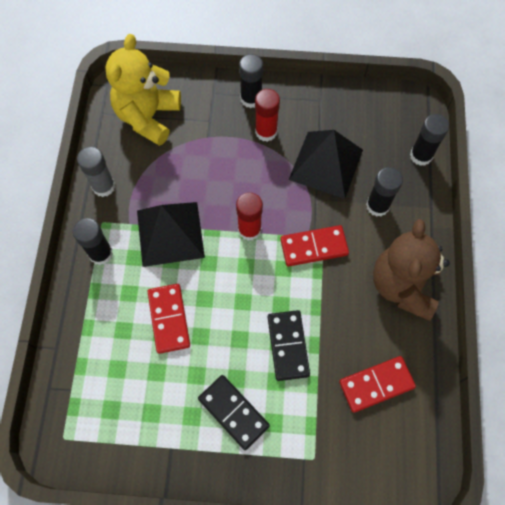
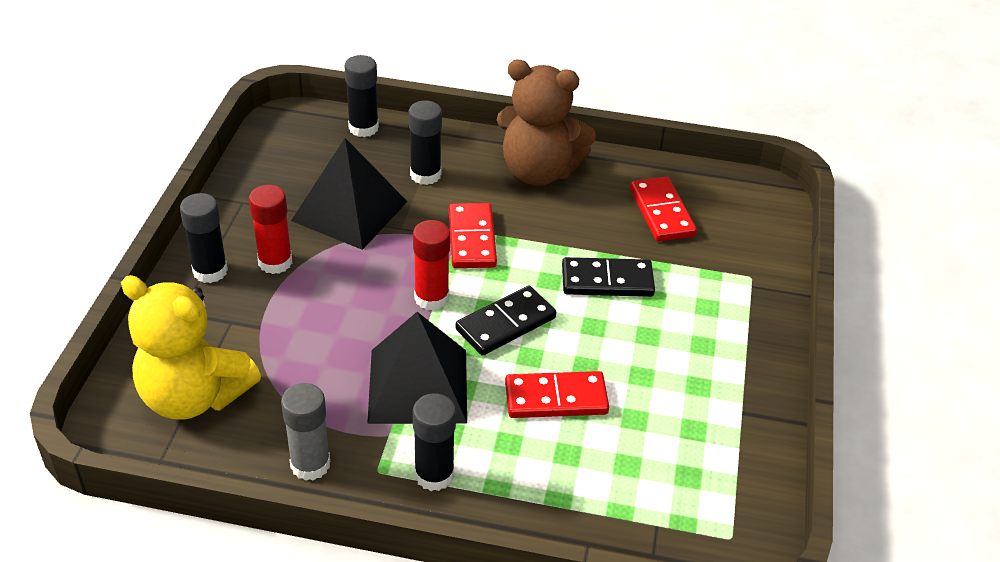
camera: 85 degrees left, 25 degrees down
(233, 412) = (693, 343): black domino -> black domino (505, 323)

